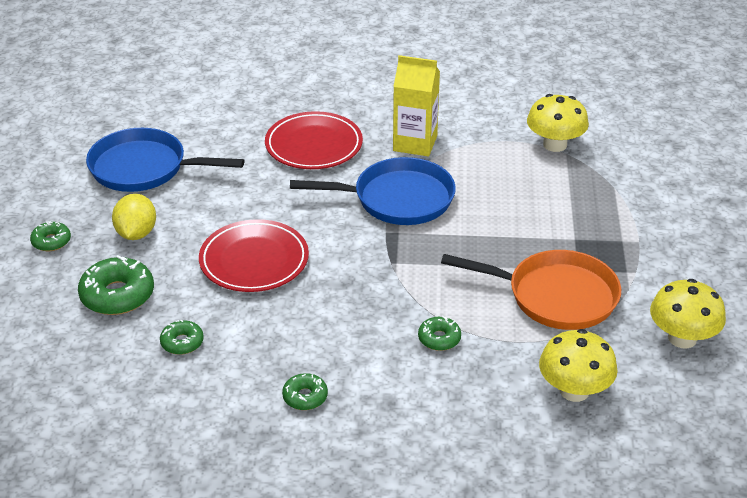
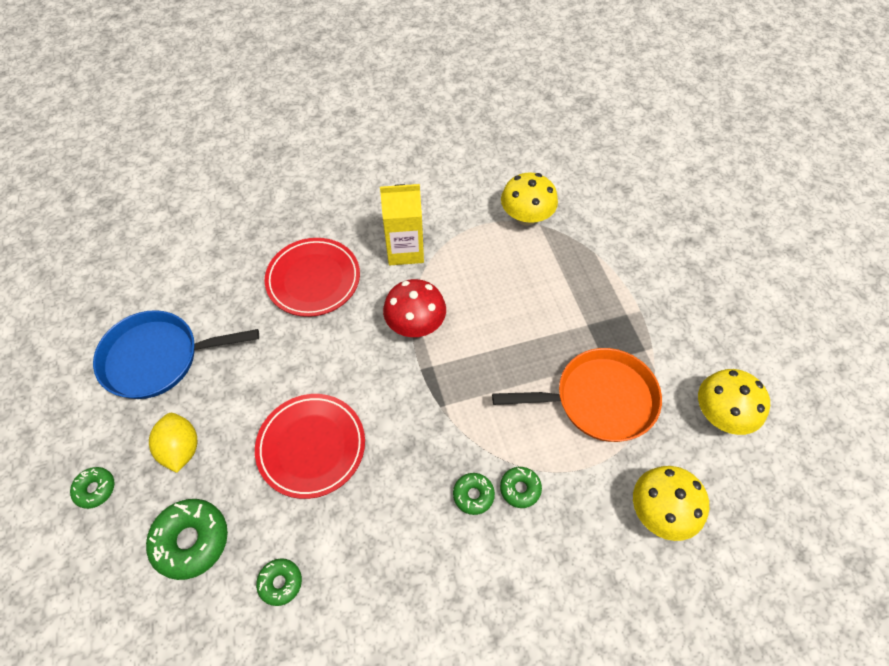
camera: 20 degrees left, 20 degrees up
(305, 397) = (427, 612): green donut -> green donut (473, 495)
(397, 199) = (415, 324): blue pan -> red mushroom

